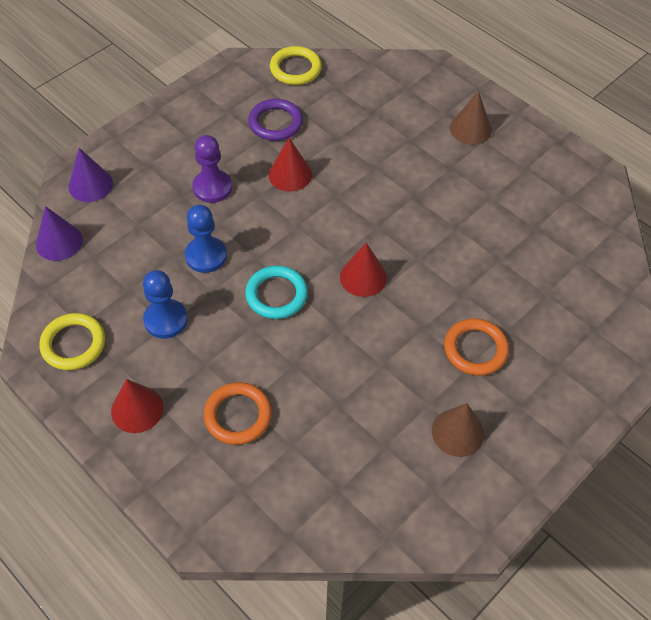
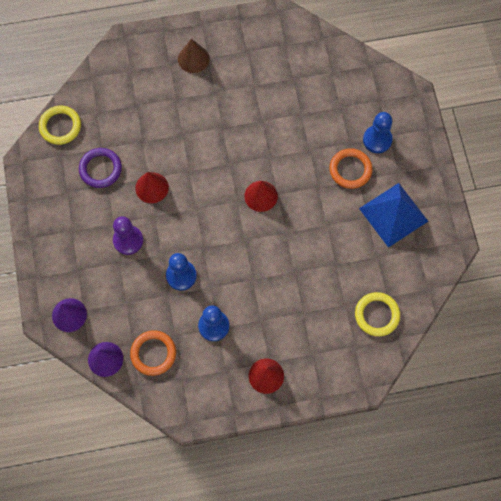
camera: 55 degrees left, 15 degrees up
(73, 344) = (194, 389): yellow ring -> yellow ring (377, 315)
(238, 415) = (307, 322): orange ring -> orange ring (153, 353)
(276, 295) = (239, 252): turquoise ring -> none
(458, 432) = (393, 214): brown cone -> blue pyramid
(541, 356) = (377, 140): none -> blue pawn

